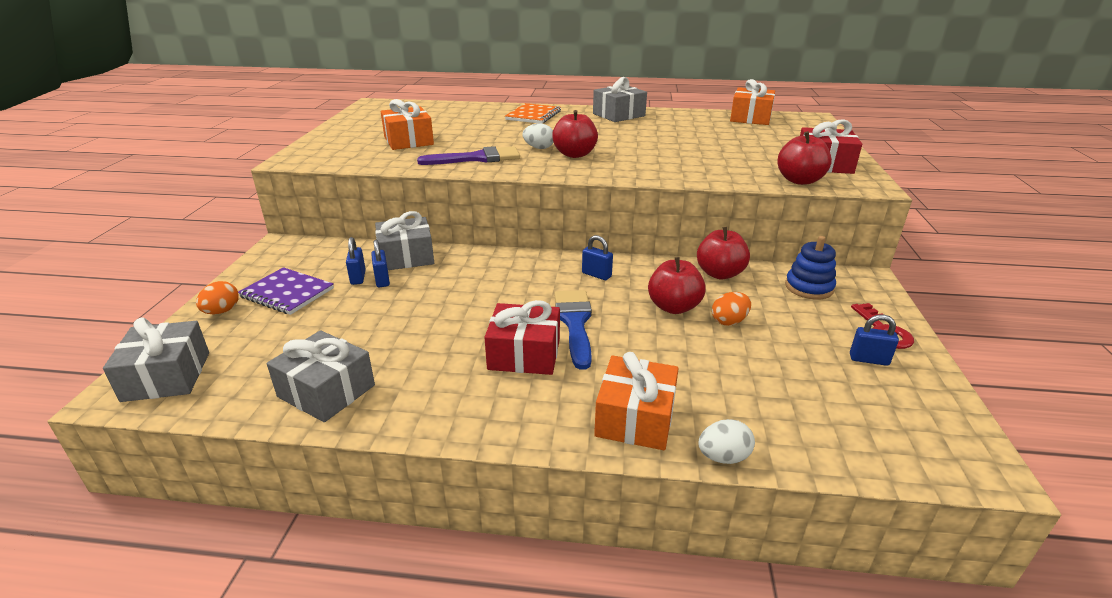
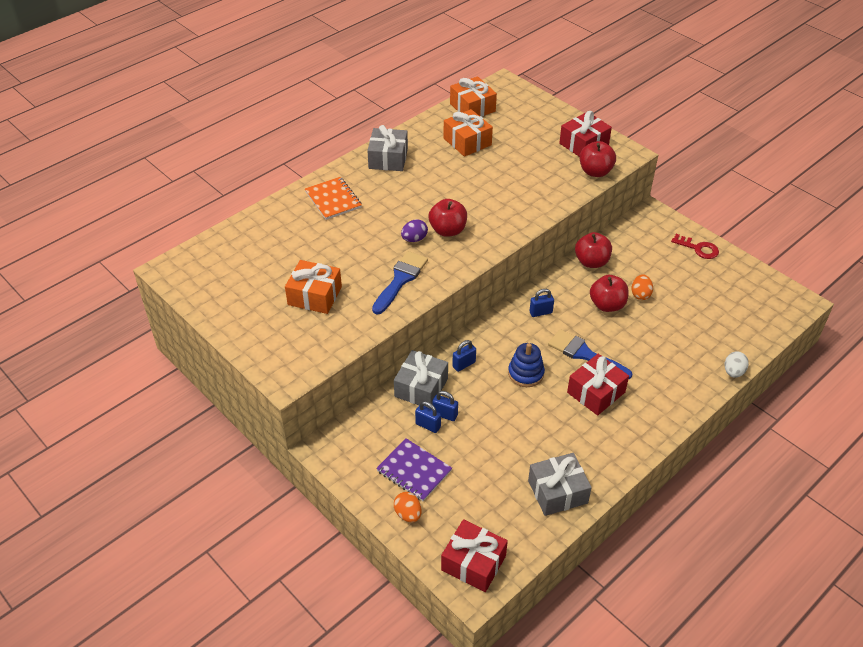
camera: 50 degrees left, 15 degrees up
(166, 376) = (473, 563): grey gift -> red gift
(287, 293) = (414, 471): purple notebook -> purple notebook turned 60 degrees clockwise
(476, 158) = (400, 280): purple brush -> blue brush
(539, 148) = (414, 239): white egg -> purple egg
(635, 418) = (684, 383): orange gift -> orange gift (467, 142)
(809, 287) = (639, 240): blue stacking toy -> blue stacking toy (526, 373)
(868, 359) = (714, 273): blue padlock -> blue padlock (464, 364)

